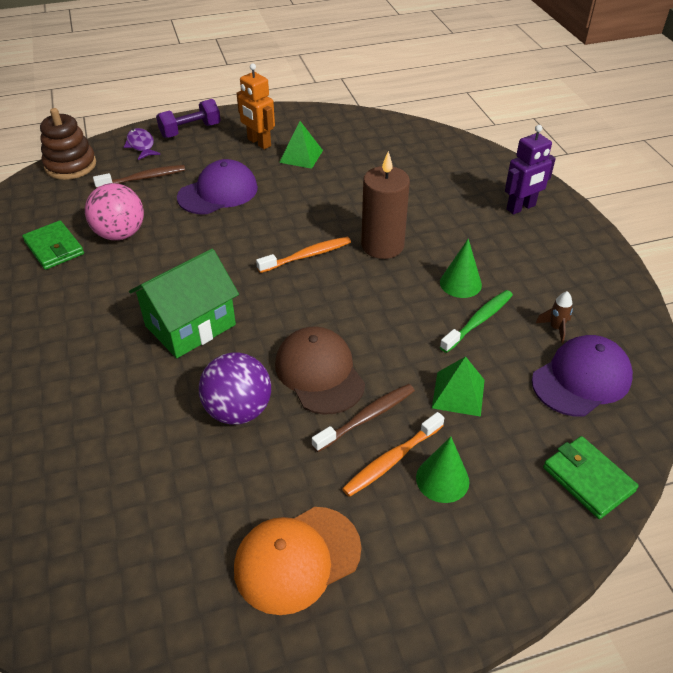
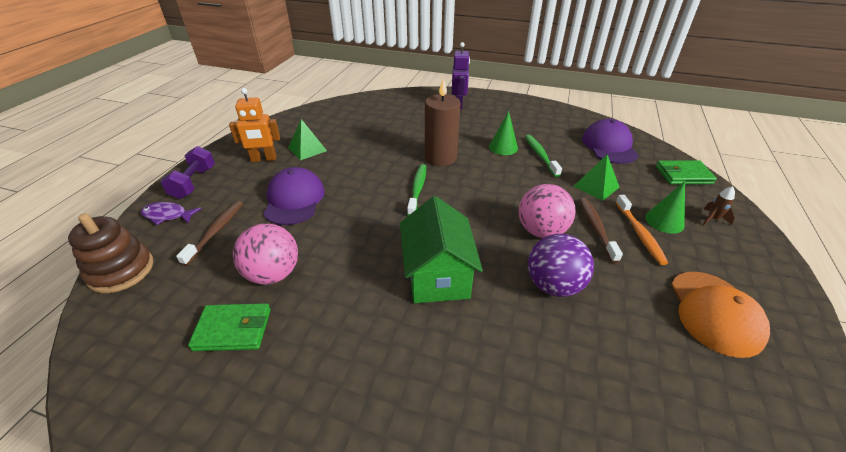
camera: 55 degrees left, 5 degrees down
(307, 256) = (417, 189): orange toothbrush -> green toothbrush
(319, 373) = (541, 231): brown cap -> pink ball
(555, 328) = (565, 136): brown rocket -> brown rocket (712, 219)

